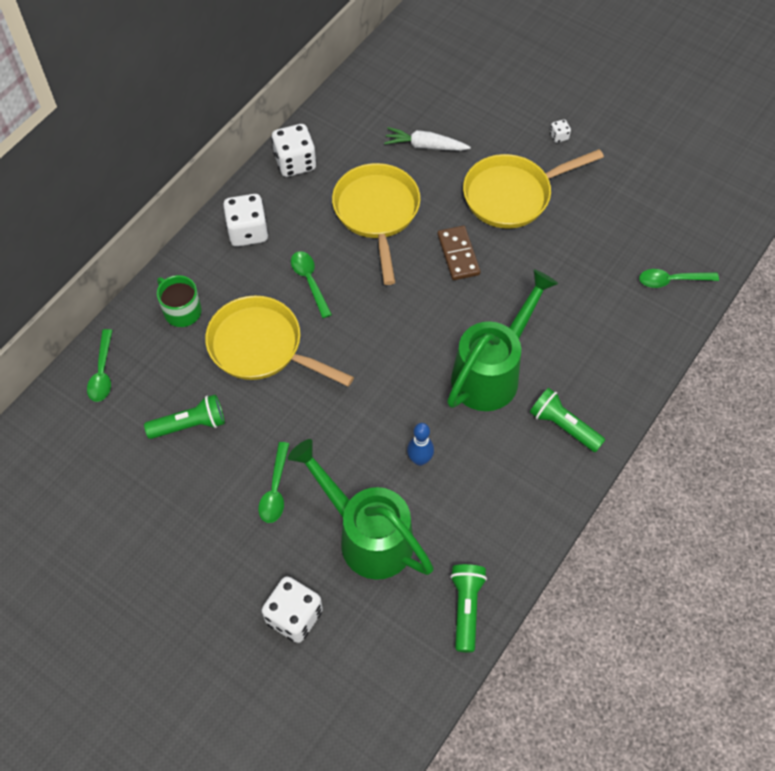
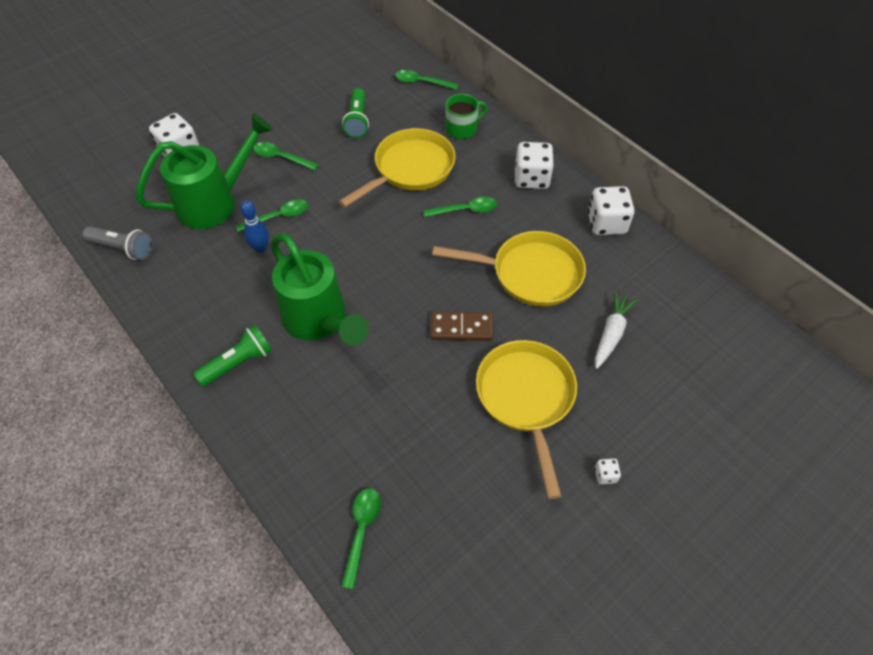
camera: 105 degrees right, 5 degrees down
(370, 458) = (278, 217): none -> green spoon
(466, 608) = (123, 248): green flashlight -> grey flashlight

